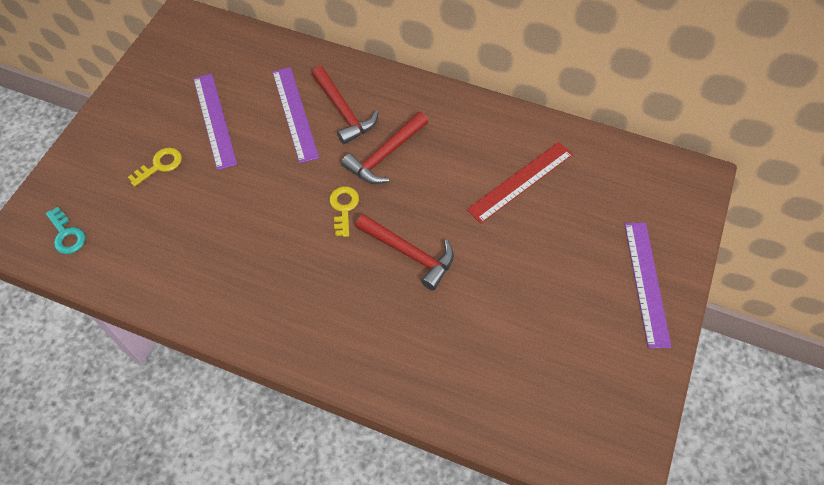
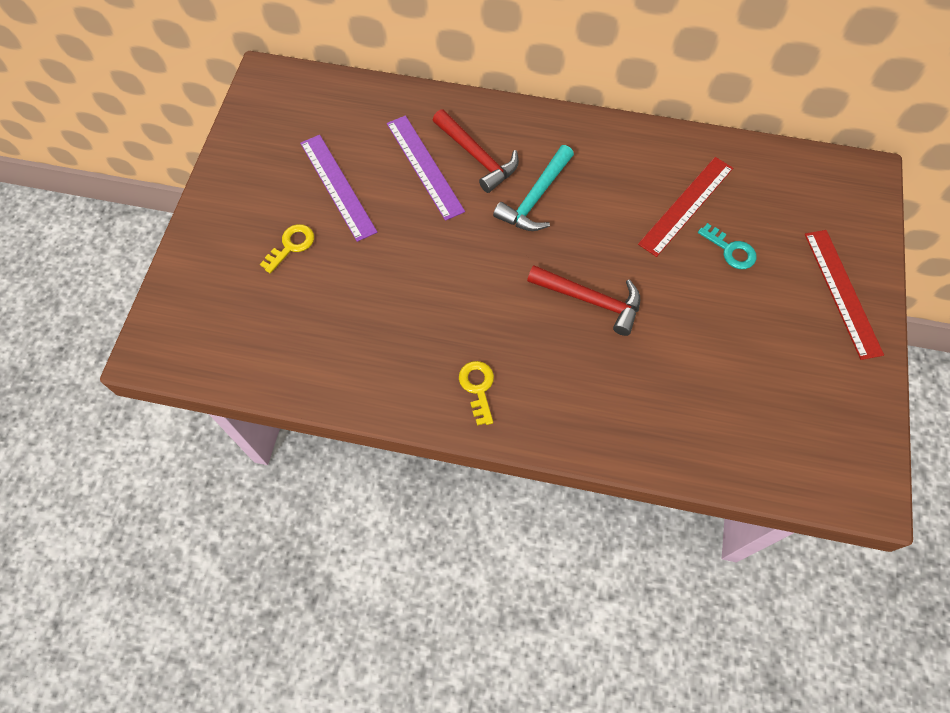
camera: 10 degrees left, 5 degrees up
(67, 235) = (209, 338): turquoise key -> turquoise key (731, 250)
(343, 208) = (507, 262): yellow key -> yellow key (478, 388)
(385, 155) = (535, 198): red hammer -> turquoise hammer
(646, 283) = (842, 292): purple ruler -> red ruler

